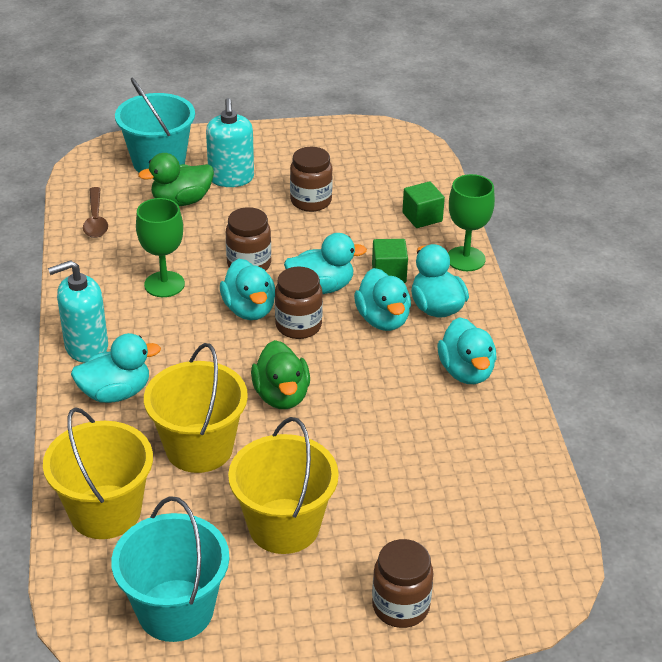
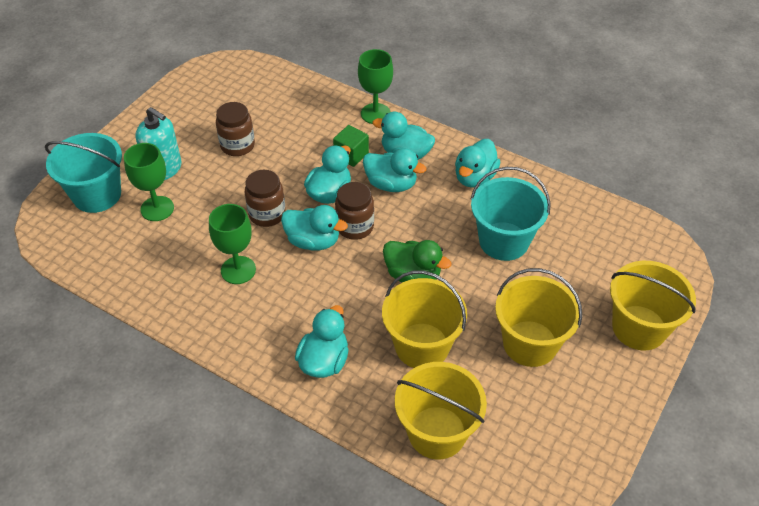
camera: 50 degrees left, 10 degrees up
(86, 347) = (258, 351): turquoise soap dispenser -> none
(96, 220) = (120, 267): brown spoon -> none
(175, 610) = (557, 443): turquoise bucket -> turquoise bucket (503, 241)
(181, 201) = (157, 208): green duck -> green goblet
(400, 606) = (639, 327): brown jar -> yellow bucket
(422, 217) = (314, 106): green cube -> none
(466, 372) = (474, 177): turquoise duck -> turquoise duck turned 90 degrees clockwise

